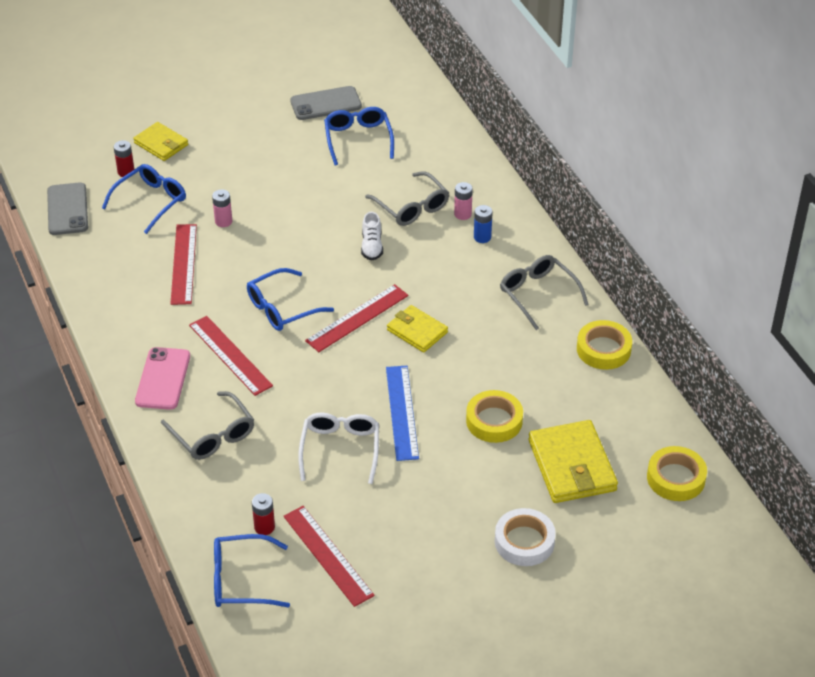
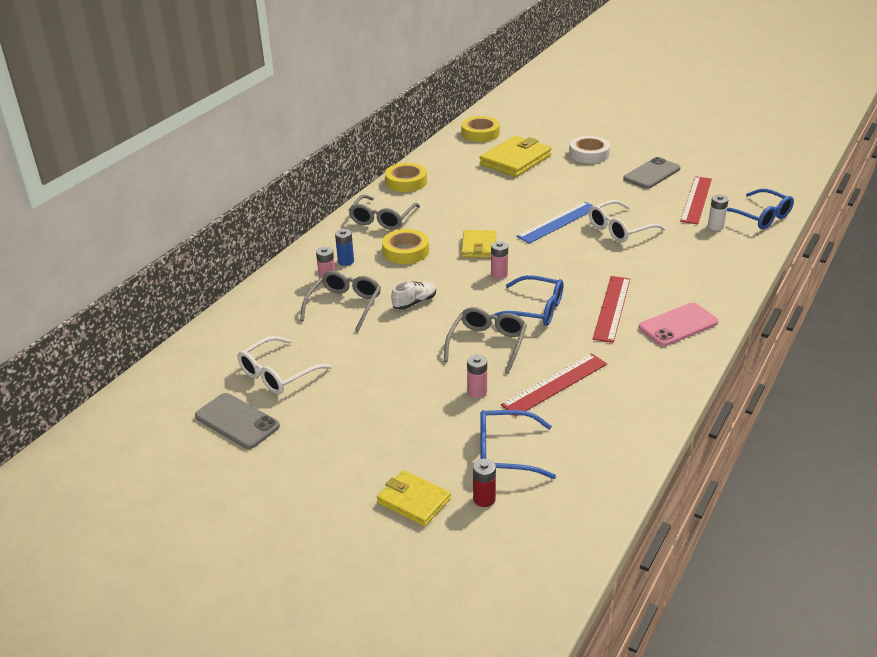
camera: 125 degrees left, 10 degrees down
(67, 209) = (585, 505): grey phone -> grey phone (651, 174)
(161, 144) = (414, 501): yellow wallet -> yellow wallet turned 60 degrees counterclockwise
(212, 435) = (686, 278): grey glasses -> grey glasses (487, 344)
(264, 527) = (715, 226): red battery -> white battery
(357, 318) = (499, 274): red ruler -> pink battery
(358, 139) = (278, 374): blue glasses -> white glasses
(494, 421) = (517, 192): yellow tape -> yellow tape (405, 251)

